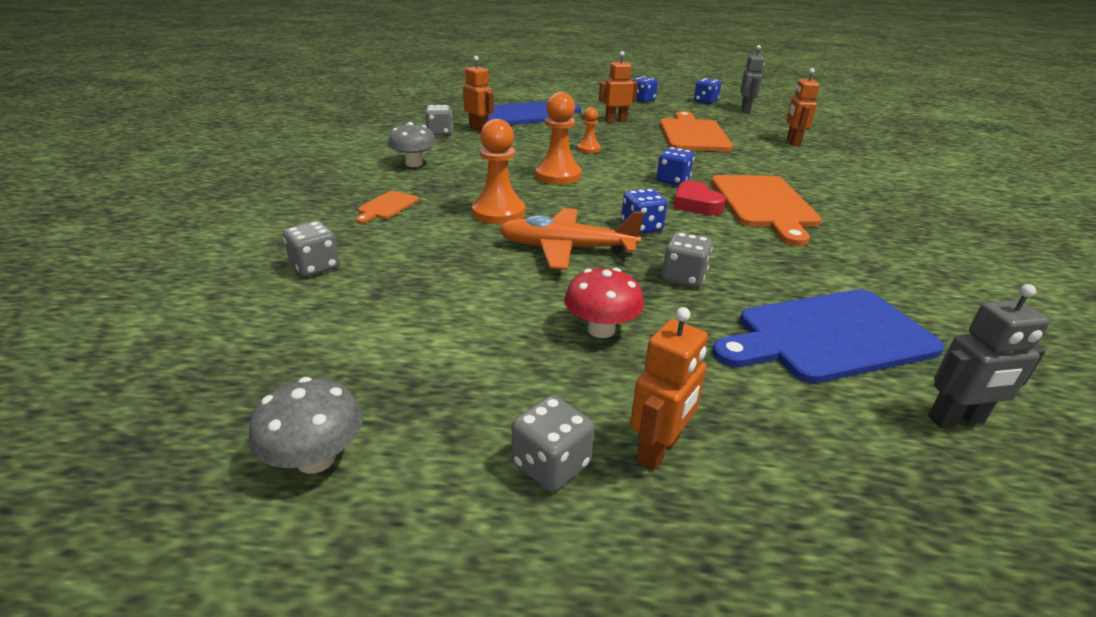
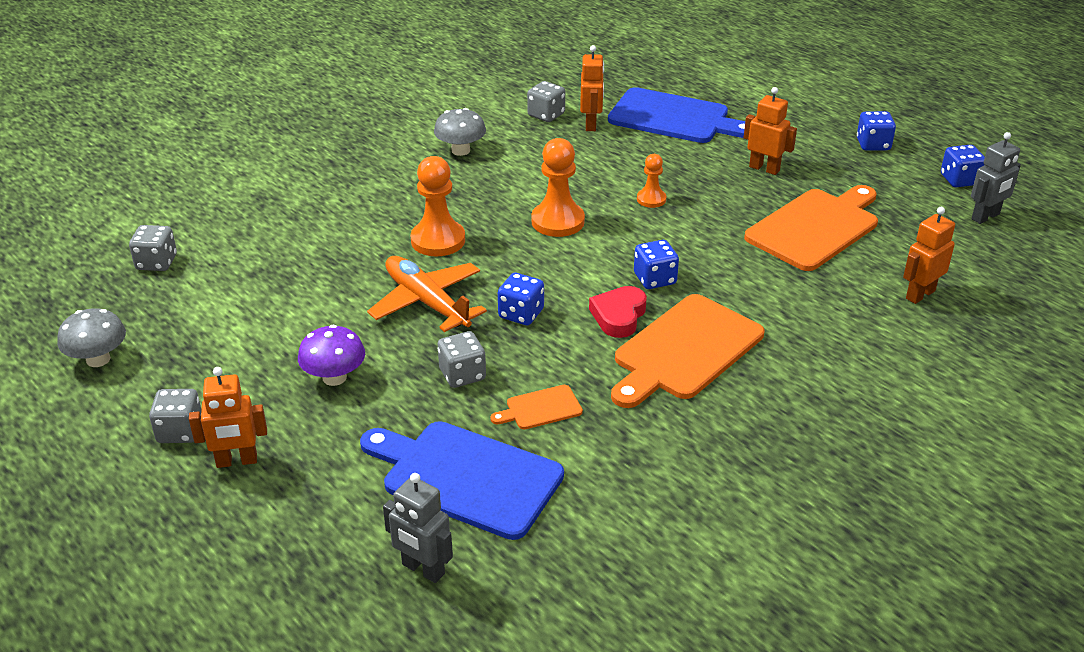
camera: 45 degrees right, 5 degrees up
(315, 266) = (251, 230): grey dice -> grey dice (156, 262)
(386, 206) = (370, 193): orange cutting board -> orange cutting board (540, 408)
(601, 329) = (334, 377): red mushroom -> purple mushroom

